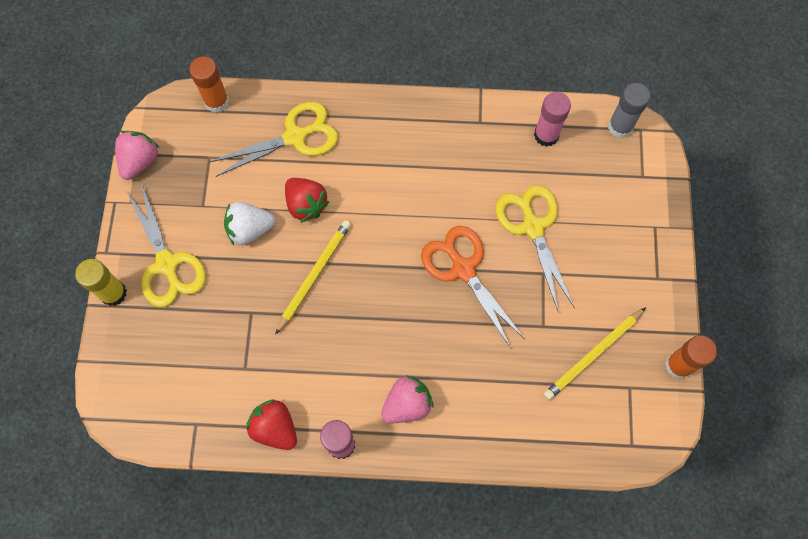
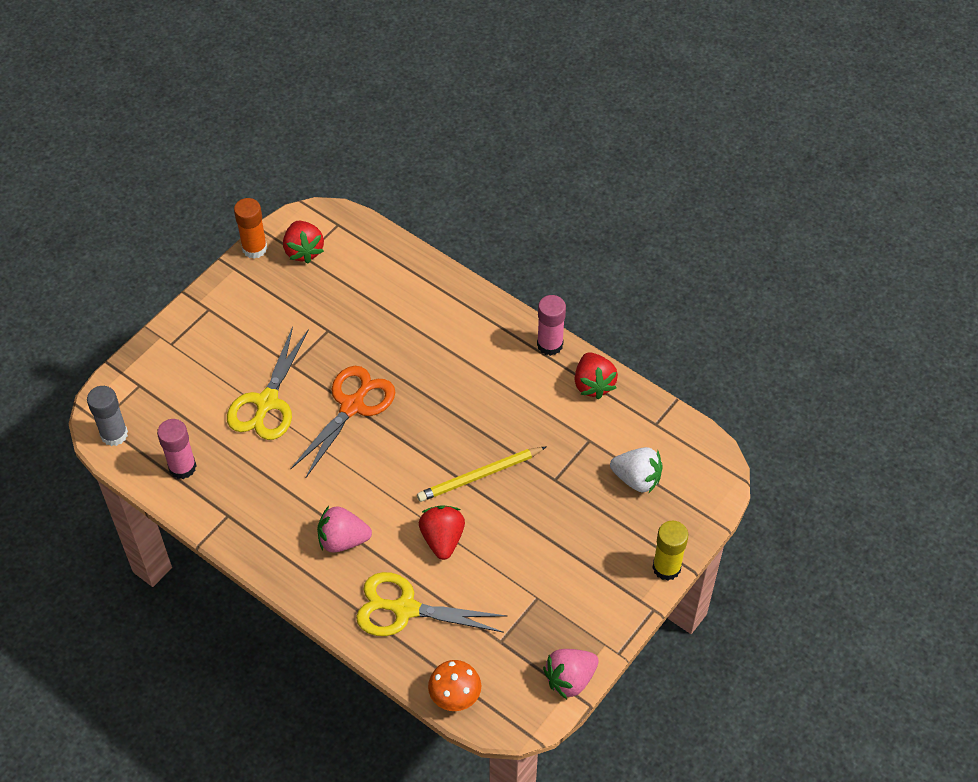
camera: 145 degrees left, 15 degrees down
(167, 264) = (603, 564): yellow scissors -> none
(216, 101) = (455, 695): orange glue stick -> orange mushroom
(250, 229) = (508, 548): white strawberry -> white strawberry (636, 479)
(407, 404) = (478, 341): pink strawberry -> pink strawberry (343, 540)
(463, 269) = (352, 406): orange scissors -> orange scissors turned 150 degrees counterclockwise
(593, 355) = (309, 290): yellow pencil -> none
(635, 393) = (304, 251): none -> red strawberry

